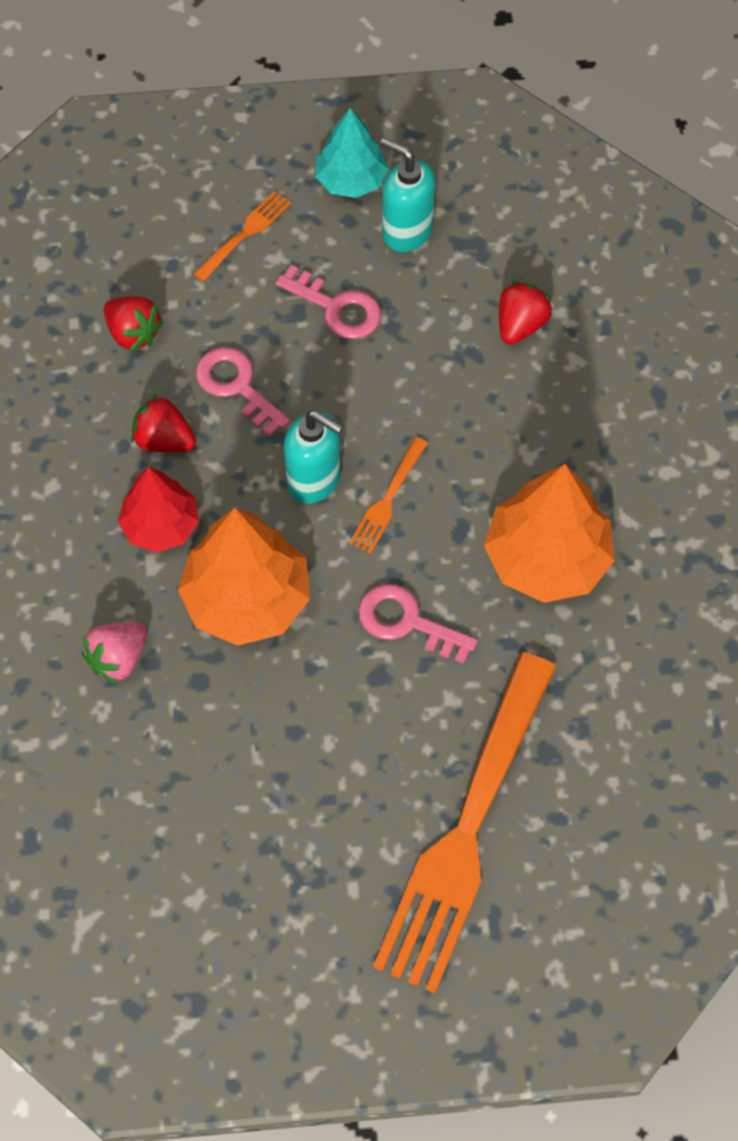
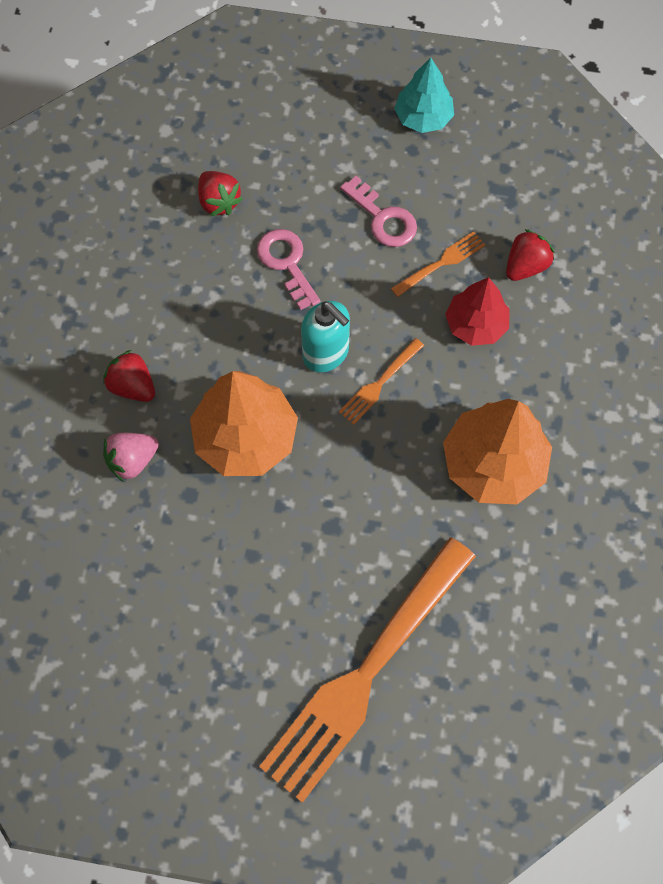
camera: 15 degrees right, 5 degrees up
(160, 525) = (196, 361): red tree -> red tree (475, 324)
(164, 440) = (218, 293): red strawberry -> red strawberry (133, 386)
(245, 234) = (328, 142): orange fork -> orange fork (441, 263)
(406, 231) = (456, 168): turquoise soap dispenser -> none
(407, 622) = (366, 488): pink key -> none

